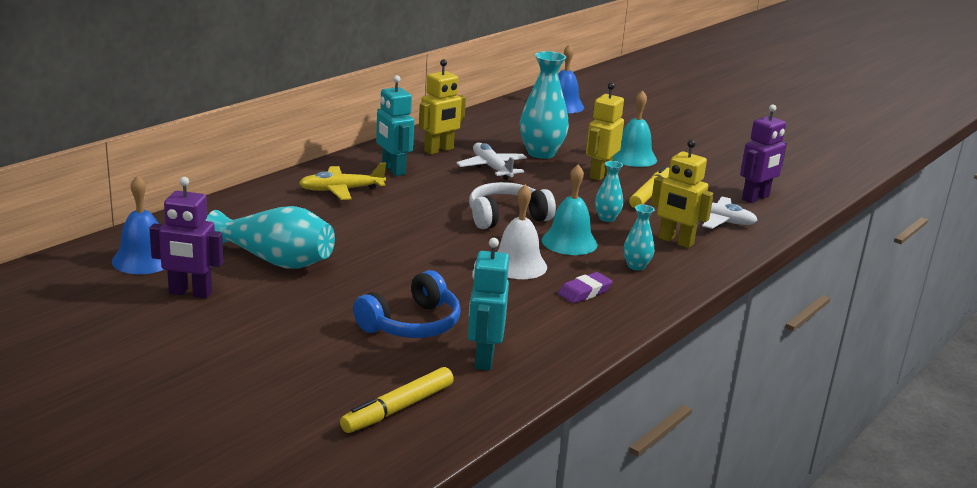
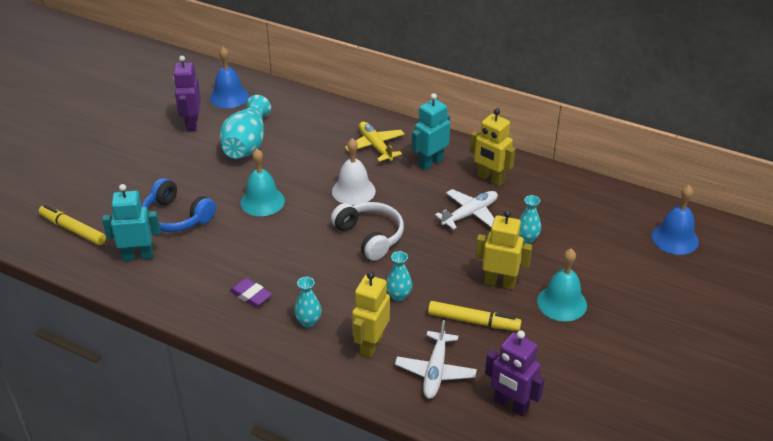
camera: 80 degrees right, 15 degrees up
(518, 265) = (284, 254): white bell -> white bell (353, 191)
(541, 153) = (527, 239): turquoise vase -> turquoise vase, size x0.52
(569, 242) = (338, 277): turquoise bell -> turquoise bell (262, 201)

